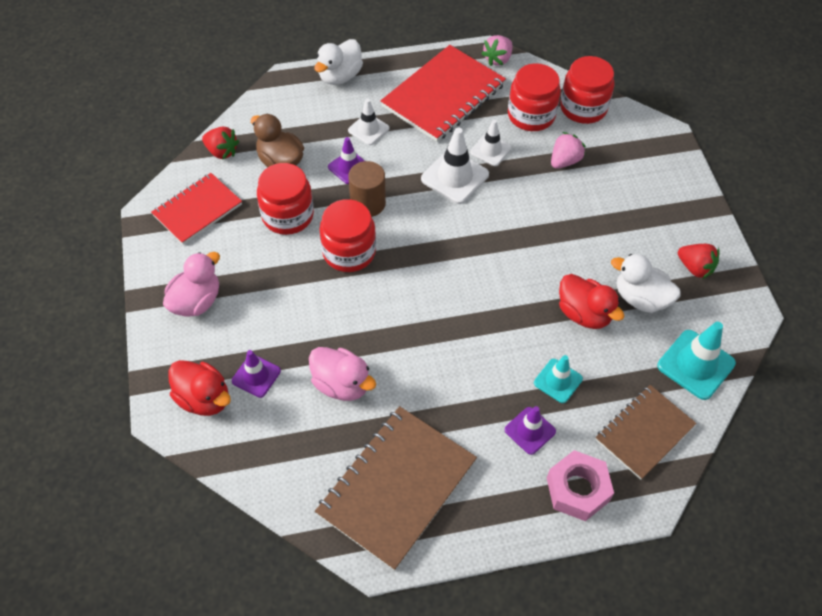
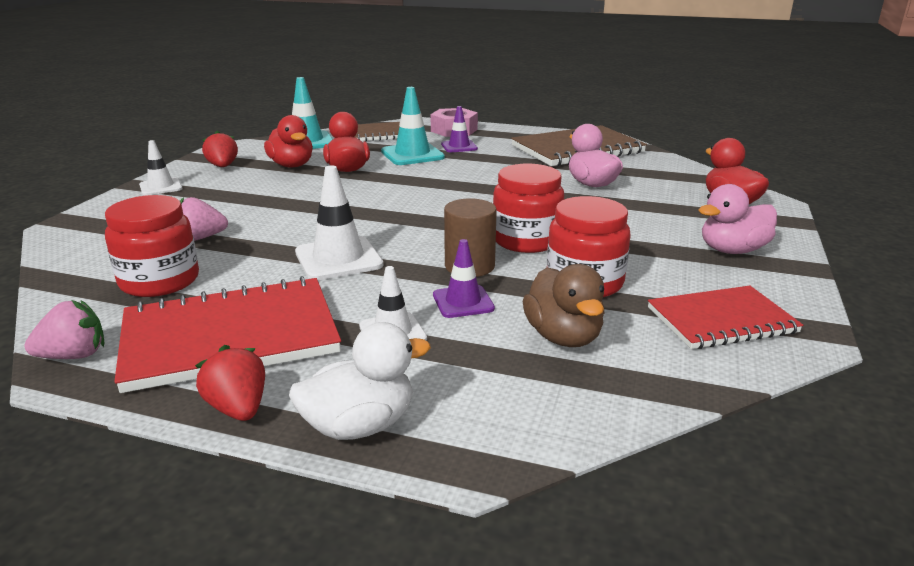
camera: 150 degrees left, 30 degrees down
(222, 152) = (663, 377): red strawberry -> red strawberry (238, 408)
(256, 376) = (673, 202): purple traffic cone -> none
(490, 150) = (262, 267): white traffic cone -> white traffic cone (161, 187)
(558, 381) = (412, 155): turquoise traffic cone -> turquoise traffic cone, size x1.60
(583, 108) = (89, 269): red jar -> none
(640, 298) = (291, 165): white duck -> red duck

